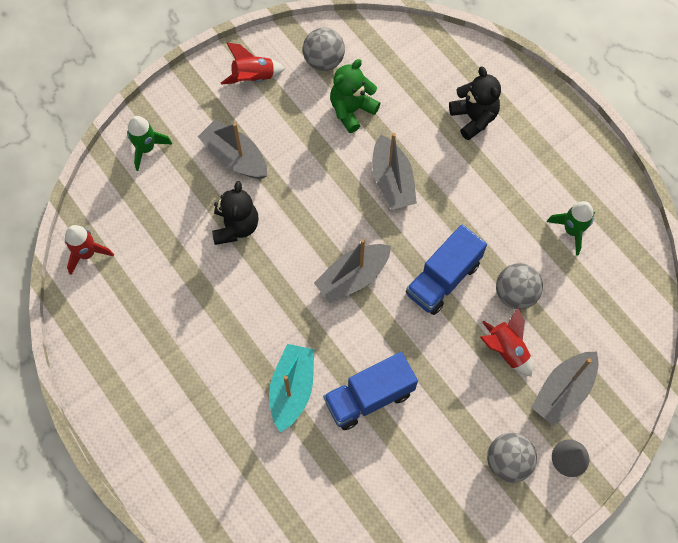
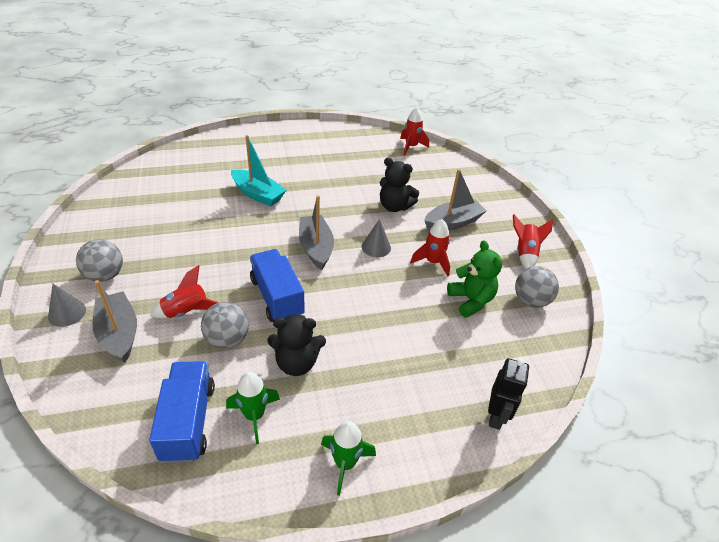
camera: 110 degrees right, 25 degrees down
(146, 148) = (479, 187): green rocket -> green rocket (345, 463)
(314, 158) = (433, 262): none -> red rocket
(319, 219) = (376, 247): none -> grey cone
(369, 397) = (221, 224): blue truck -> blue truck (188, 421)
(392, 181) = (387, 300): grey boat -> none
(471, 62) = (496, 416): none -> black robot
(474, 118) = (426, 388): black teddy bear -> black teddy bear (296, 363)

